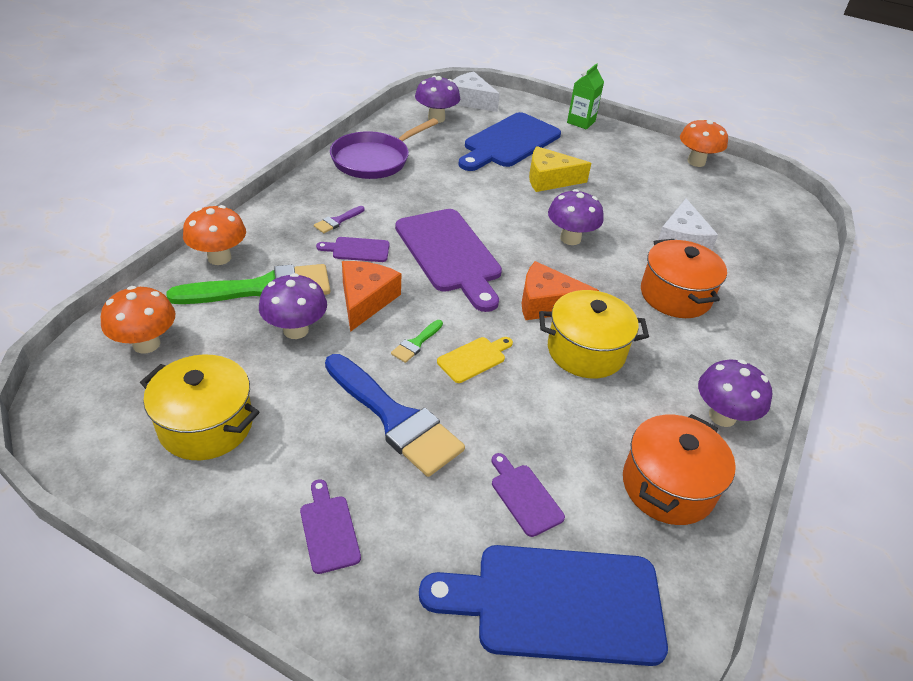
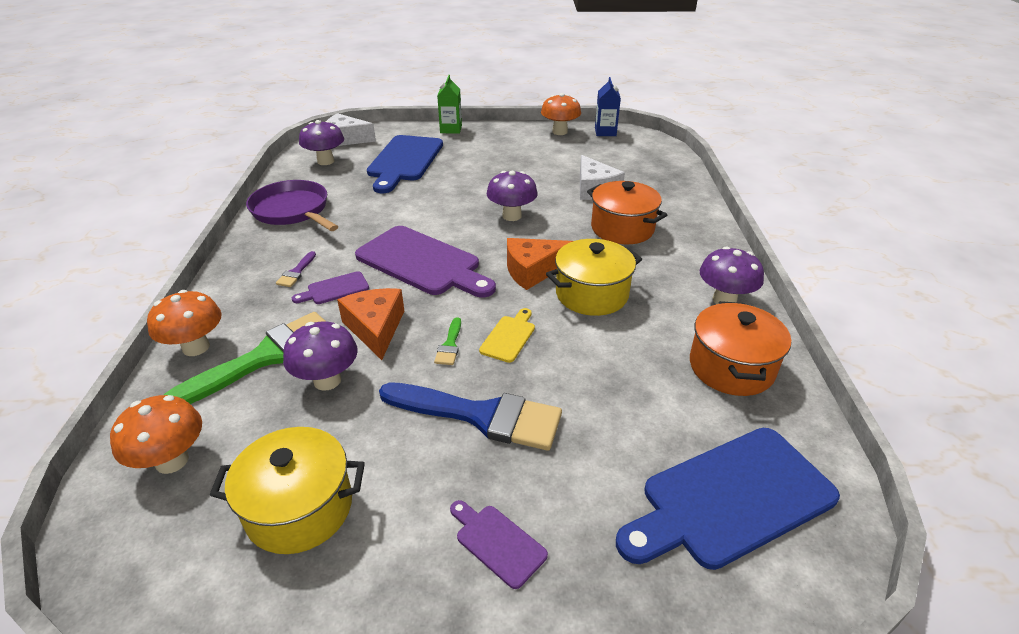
camera: 25 degrees left, 5 degrees down
(374, 159) = (292, 211): purple pan -> purple pan turned 120 degrees clockwise
(524, 496) = (637, 427): purple cutting board -> none
(549, 179) = (460, 178): yellow cheese -> none
(748, 179) = (605, 132): none -> blue carton

